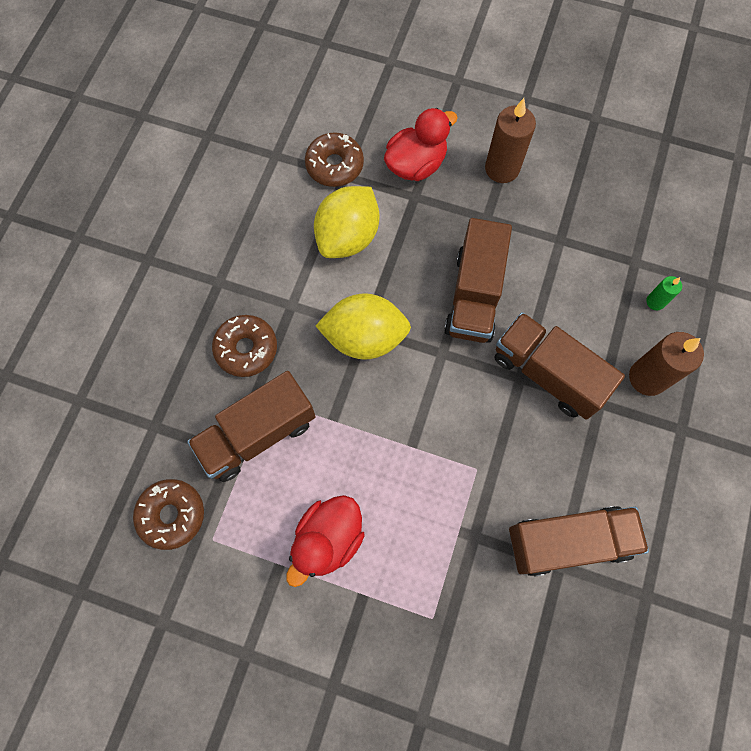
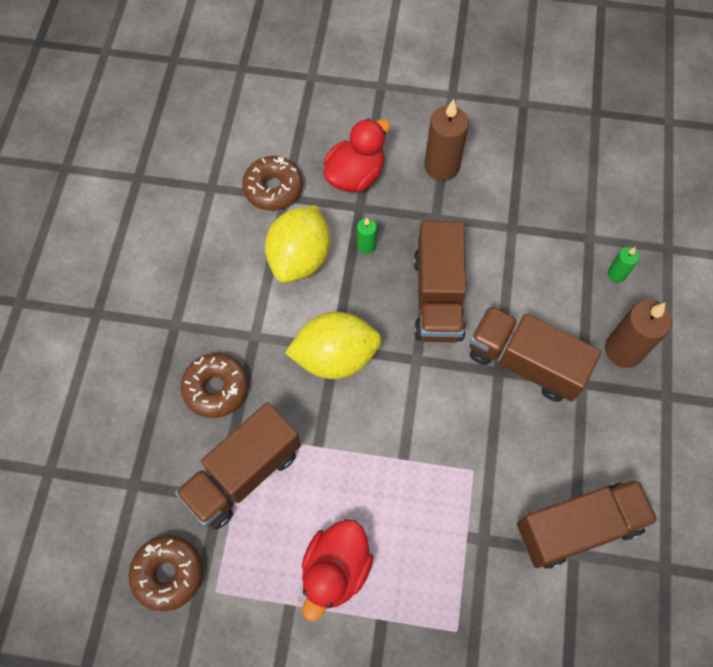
camera: 10 degrees left, 5 degrees down
(414, 235) = (366, 246): none -> green candle

